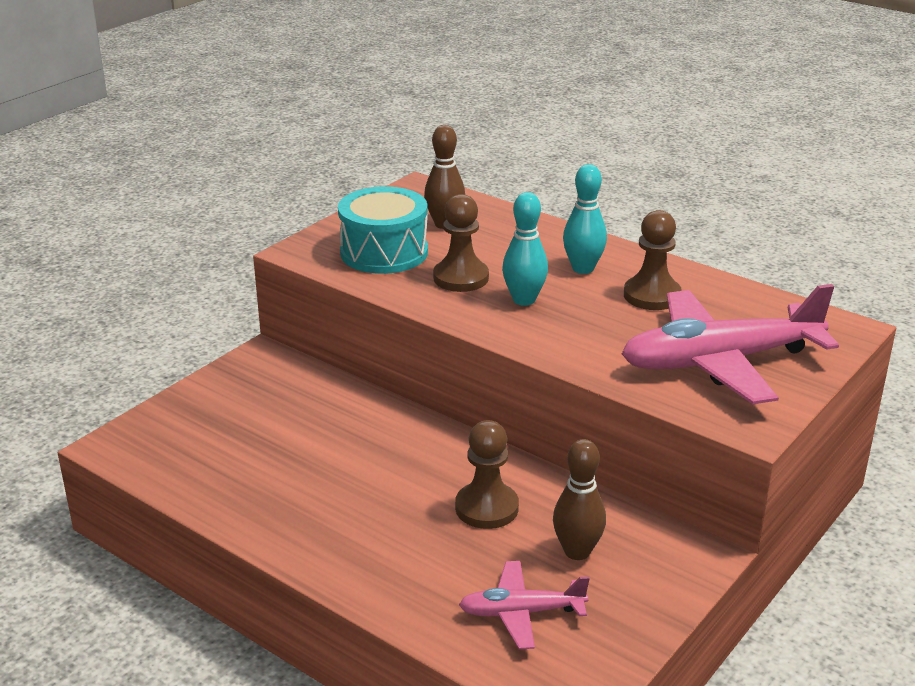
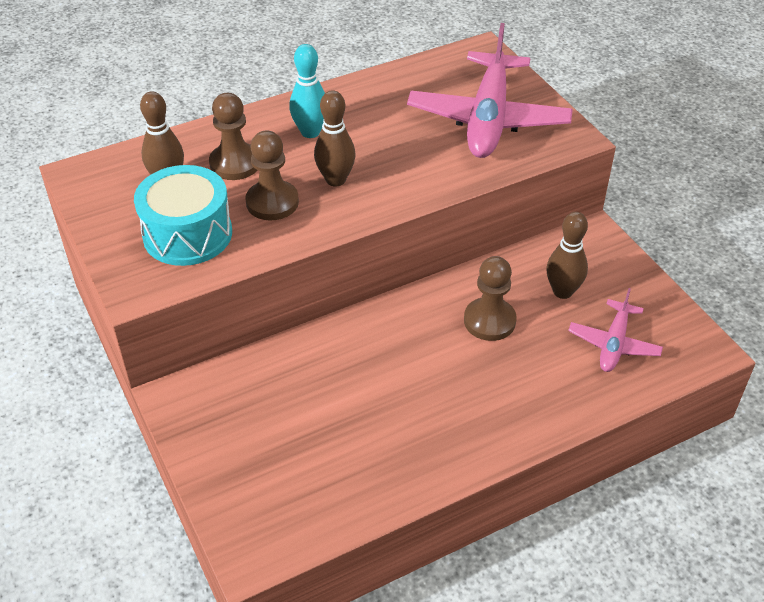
camera: 65 degrees left, 15 degrees up
(524, 300) = (335, 180): turquoise bowling pin -> brown bowling pin
(652, 295) = (378, 114): brown pawn -> brown pawn (235, 163)

